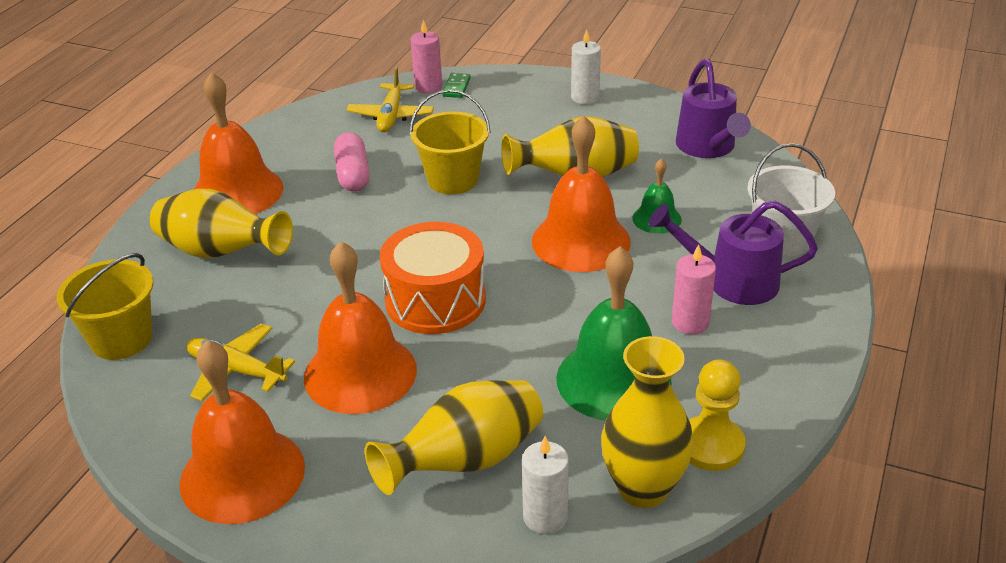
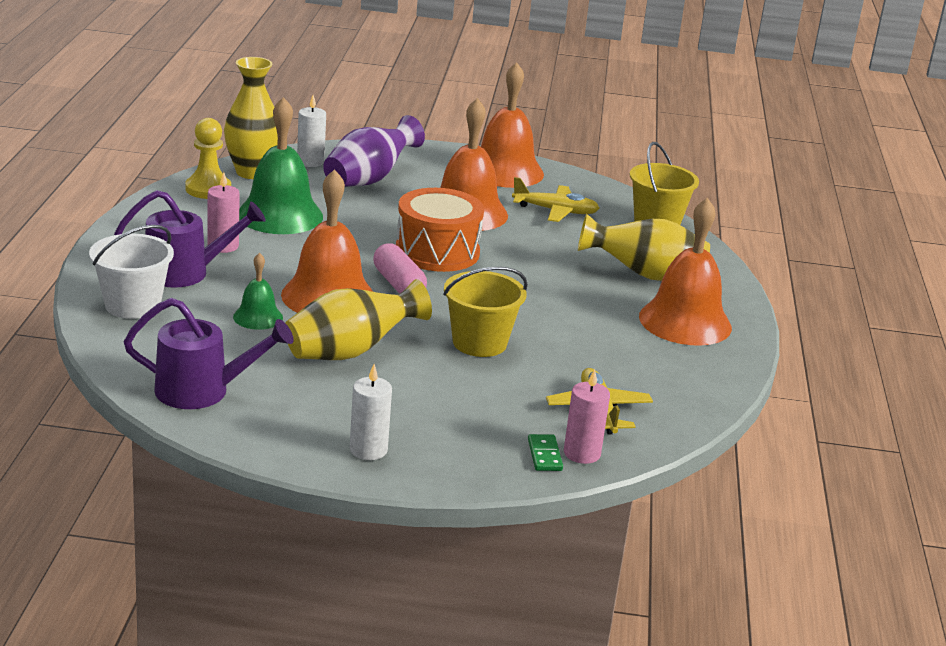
camera: 160 degrees right, 10 degrees down
(353, 174) = (586, 343): pink capsule -> pink capsule (398, 284)
(465, 461) = (369, 179): yellow vase -> purple vase
(708, 147) = (203, 391): purple watering can -> purple watering can turned 120 degrees clockwise

